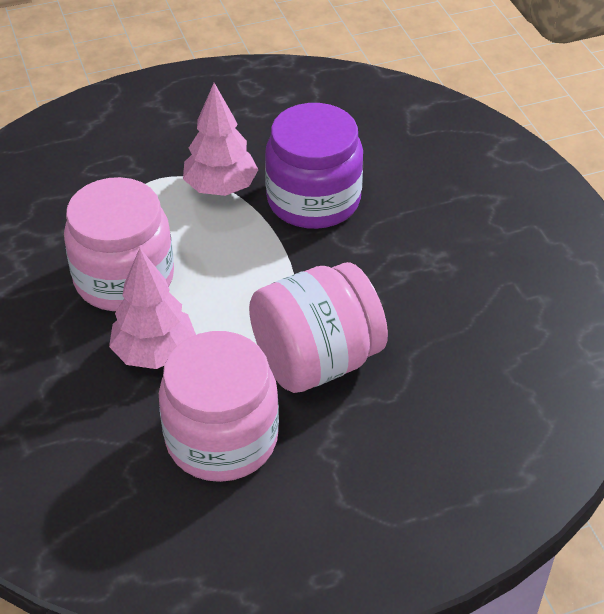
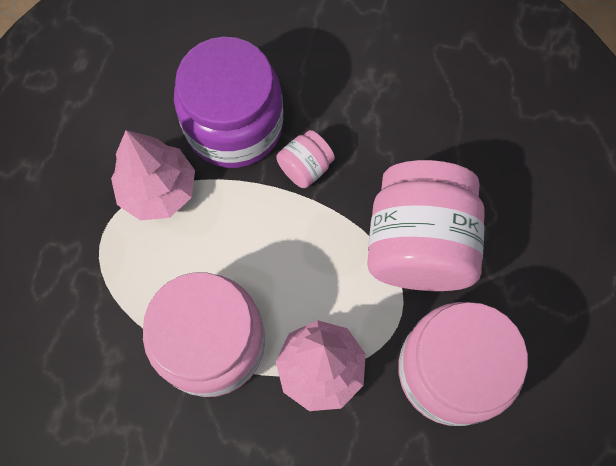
camera: 55 degrees left, 25 degrees up
(318, 257) = (305, 167): none -> pink jar

